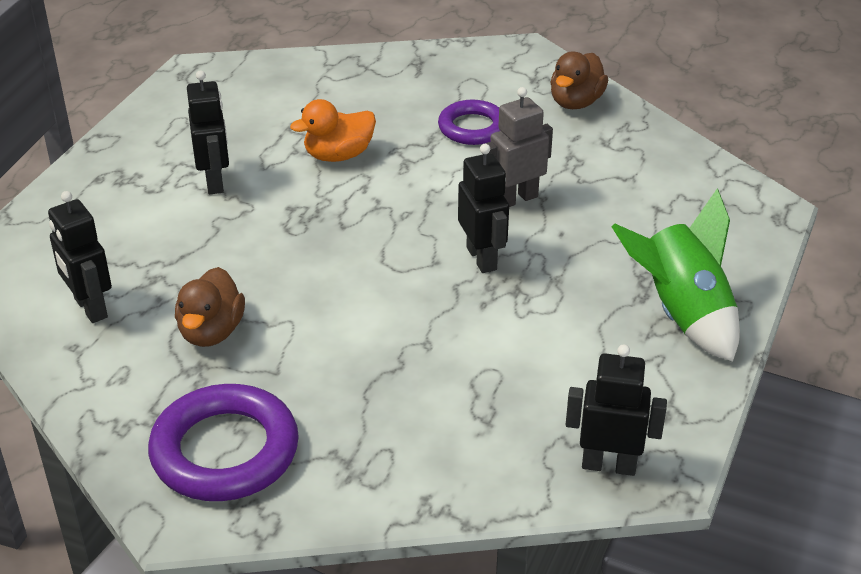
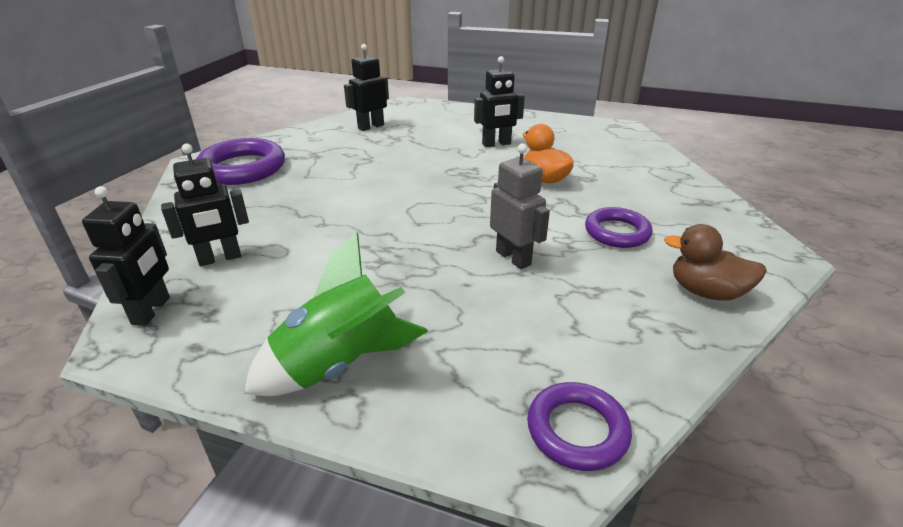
camera: 85 degrees right, 5 degrees down
(211, 332) = (346, 156): brown duck -> none
(482, 258) = (424, 243): black robot -> black robot (220, 258)
(739, 195) = (577, 430): none -> purple ring

